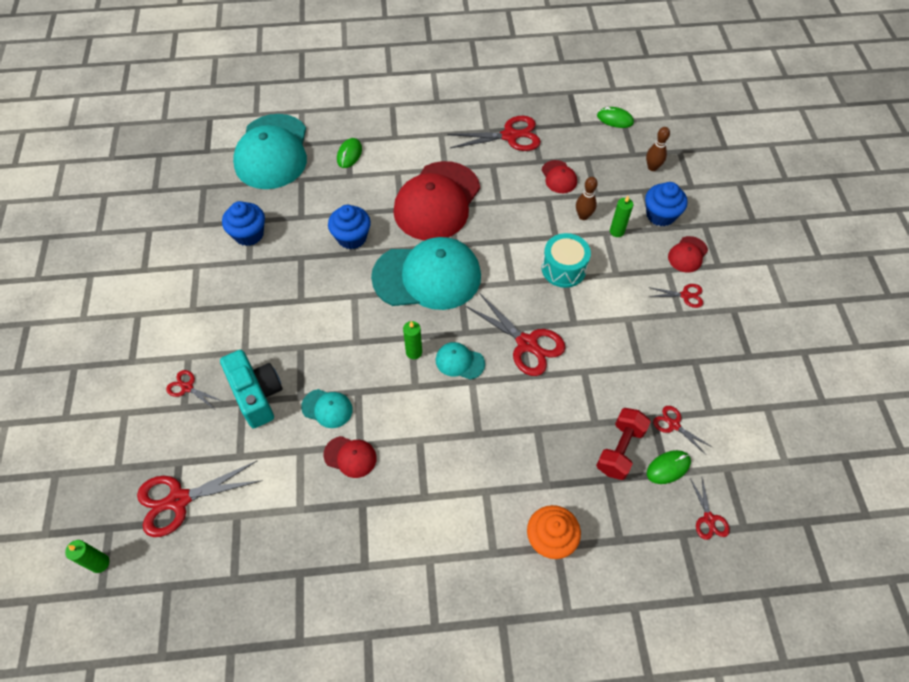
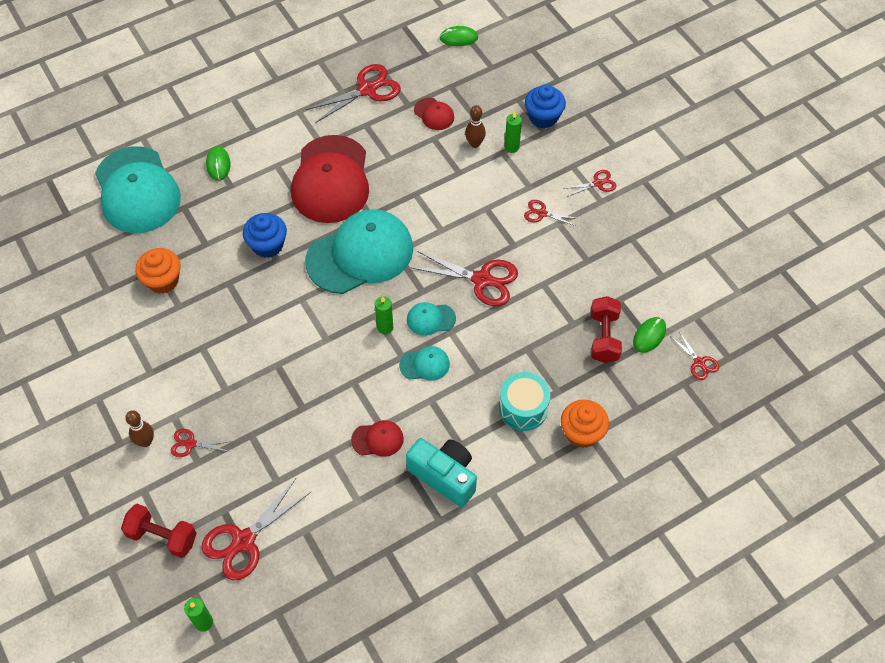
camera: 25 degrees left, 0 degrees up
(114, 463) = (162, 536): none -> red dumbbell
(249, 234) = (163, 280): blue cupcake -> orange cupcake
(257, 395) = (261, 423): turquoise camera -> turquoise camera (444, 476)
(327, 408) = (333, 408): turquoise cap -> turquoise cap (425, 364)
(563, 269) = (481, 200): turquoise drum -> turquoise drum (523, 408)
(652, 167) = (515, 74): brown bowling pin -> brown bowling pin (145, 442)
(674, 425) = (638, 299): red scissors -> red scissors (542, 213)
(687, 254) = (583, 145): red cap -> none

